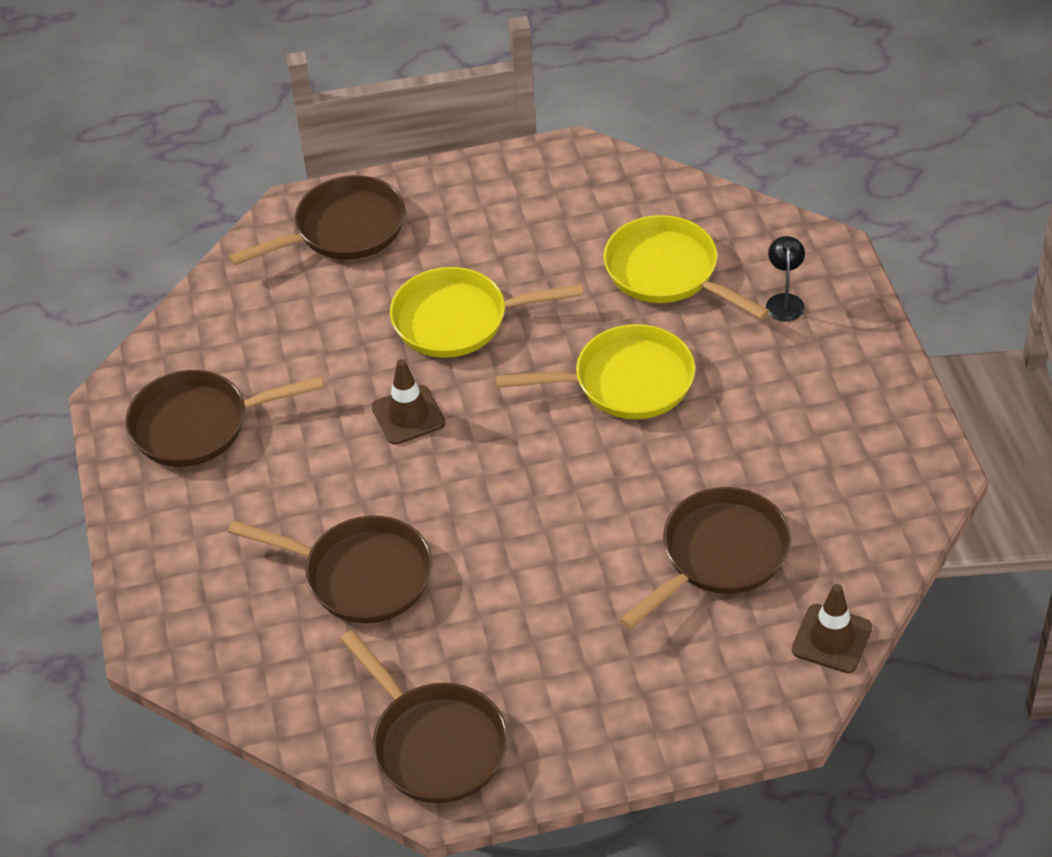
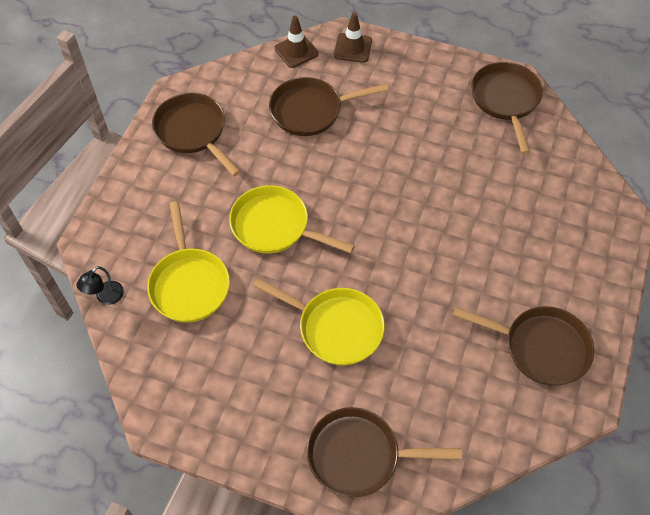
camera: 150 degrees left, 10 degrees up
(361, 575) = (494, 197): brown pan -> brown pan (193, 132)
(408, 415) = (409, 278): brown traffic cone -> brown traffic cone (353, 48)
(784, 301) = (146, 224): black lamp -> black lamp (105, 297)

